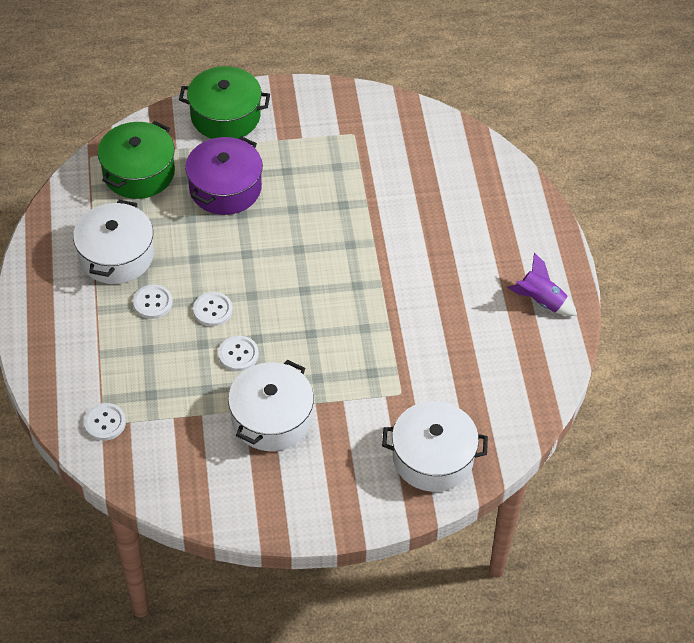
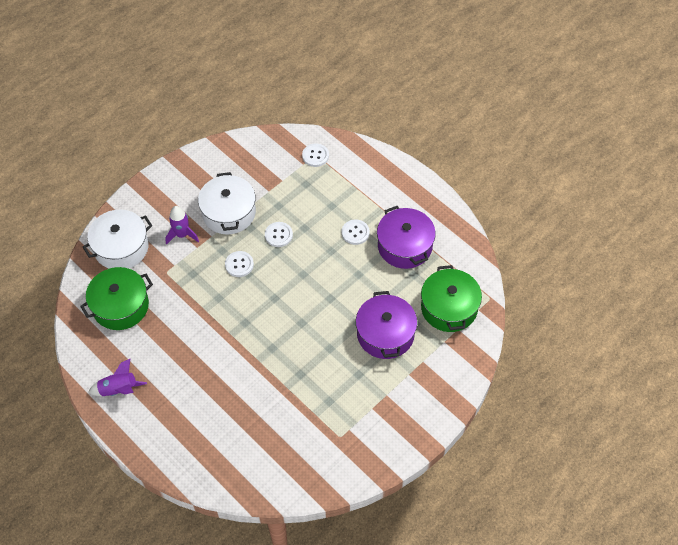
camera: 145 degrees right, 5 degrees up
(116, 255) = (404, 246): white pot -> purple pot
(212, 310) = (317, 250): white button -> white button (239, 264)
(225, 116) = (438, 389): green pot -> green pot (120, 306)
(348, 427) = (182, 235): none -> purple rocket

